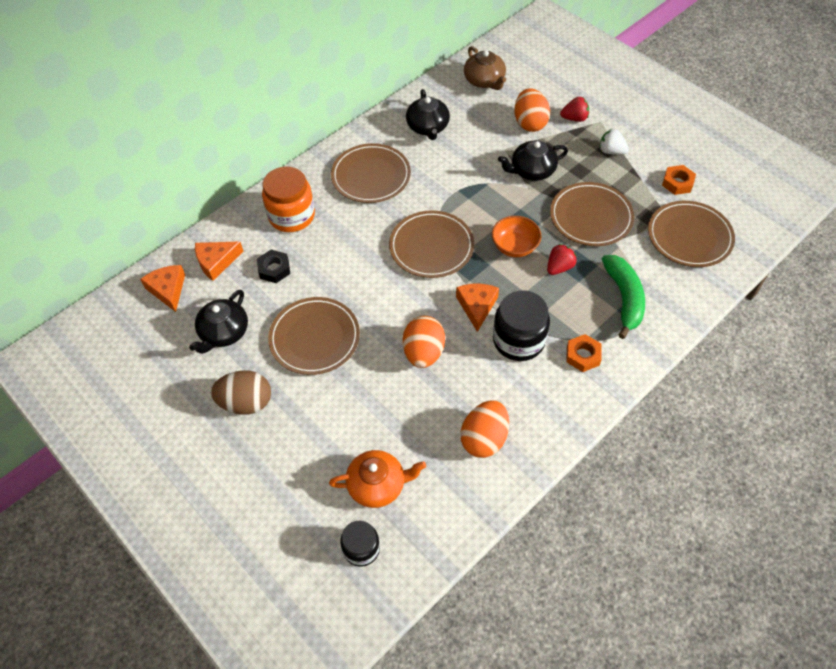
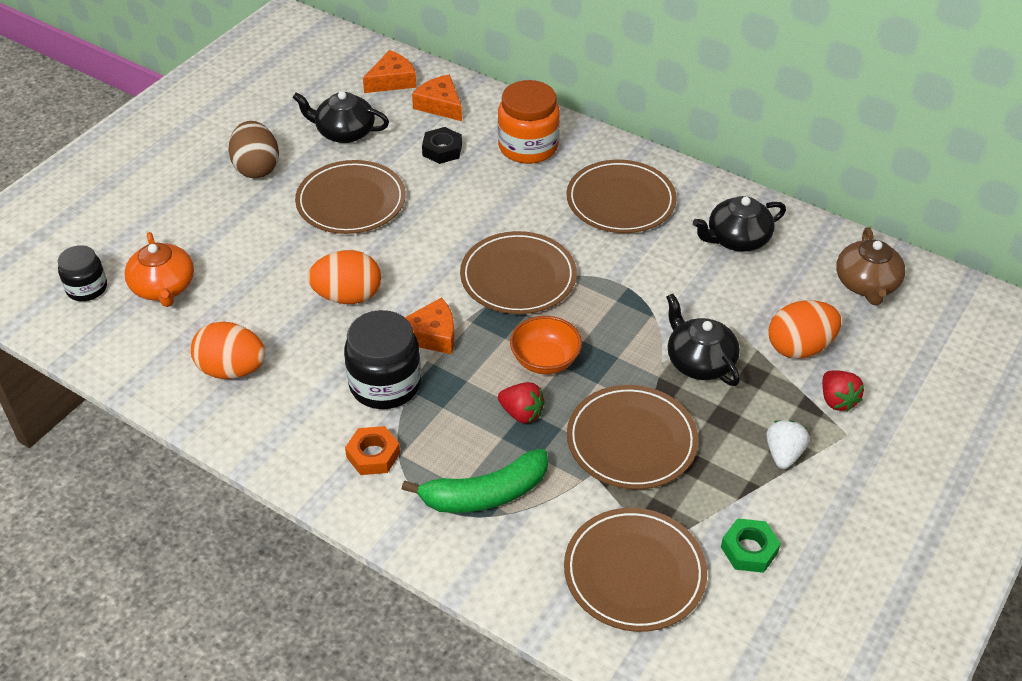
camera: 75 degrees right, 10 degrees down
(484, 80) = (866, 284): brown teapot -> brown teapot turned 45 degrees counterclockwise
(677, 183) = (749, 550): orange nut -> green nut

